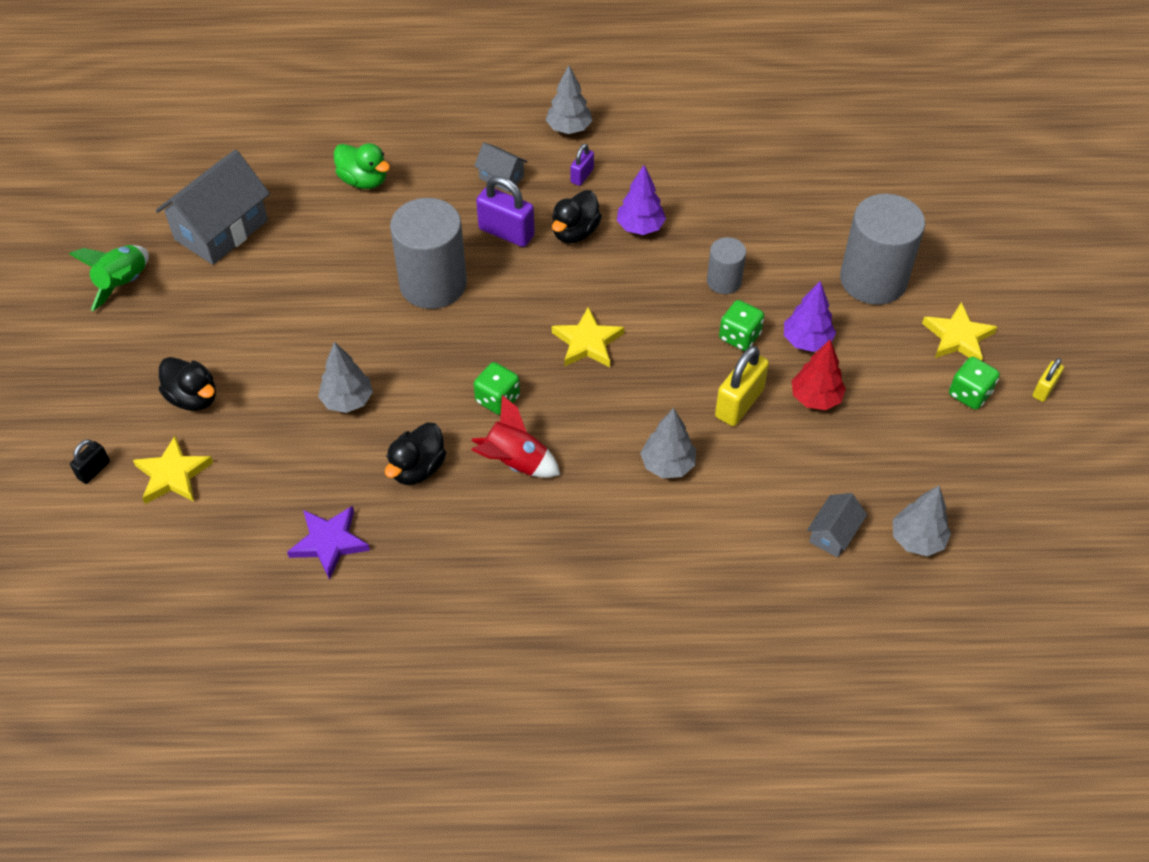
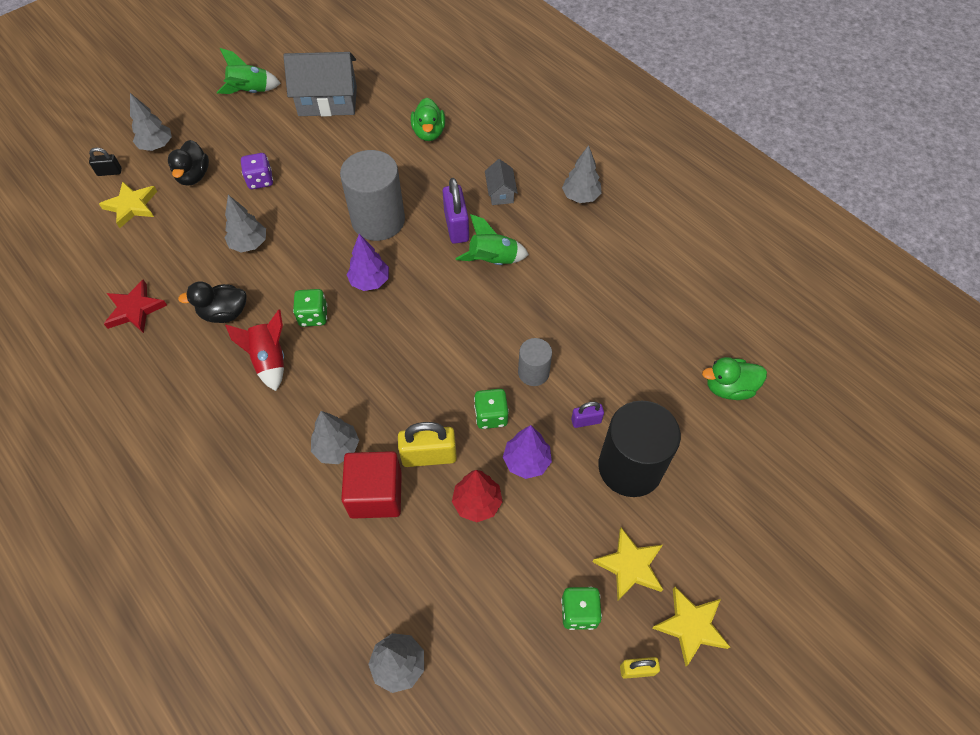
camera: 50 degrees right, 5 degrees up
(105, 407) = (157, 146): none -> grey tree
(269, 345) = (260, 180): none -> purple dice
(329, 542) = (135, 309): purple star -> red star
(575, 232) = (493, 261): black duck -> green rocket
(582, 176) = (546, 231): purple padlock -> purple padlock (586, 421)
(587, 342) = (404, 331): yellow star -> yellow star (691, 626)
(640, 227) = (534, 292): purple tree -> purple tree (370, 281)
(742, 463) = (376, 494): none -> red cube
(833, 534) = (358, 599): grey house -> none
(859, 172) = (728, 388): none -> green duck
(873, 279) = (630, 467): grey cylinder -> black cylinder

